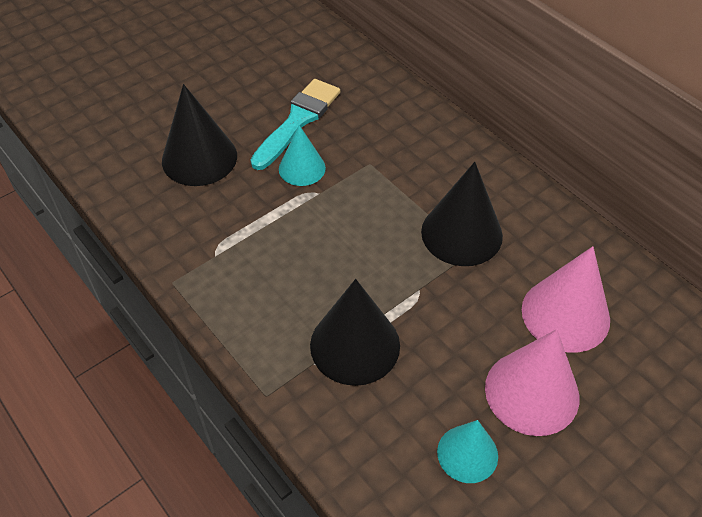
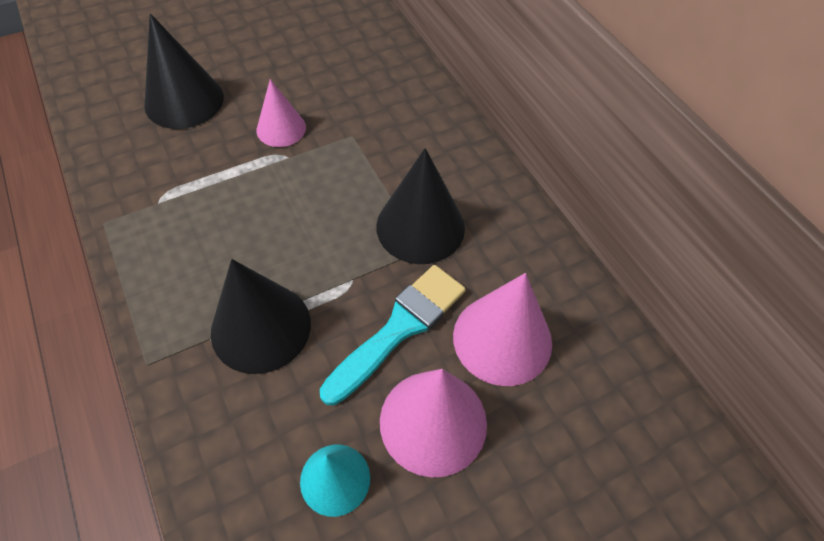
camera: 10 degrees right, 5 degrees up
(298, 120) = (296, 80): turquoise brush -> turquoise brush (399, 328)
(302, 168) = (281, 128): turquoise cone -> pink cone

